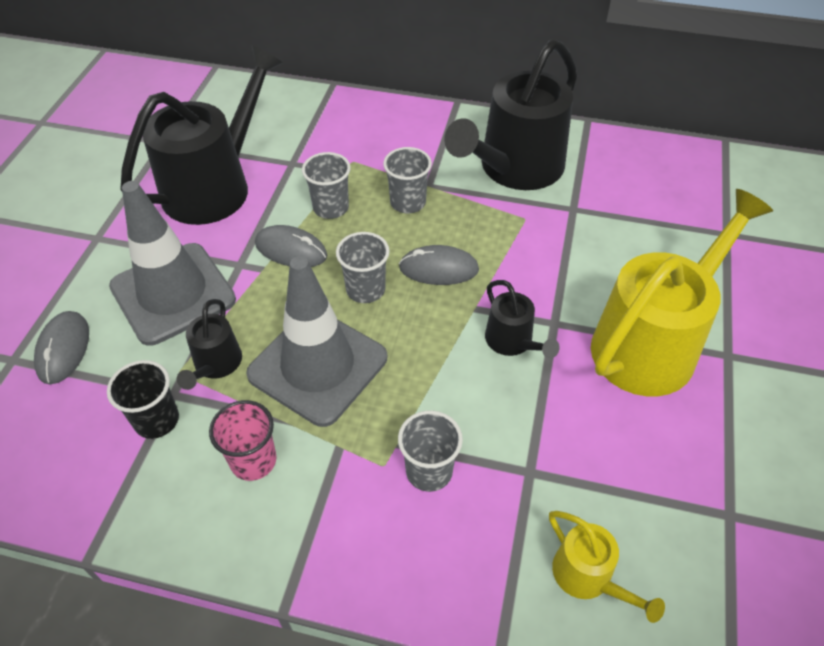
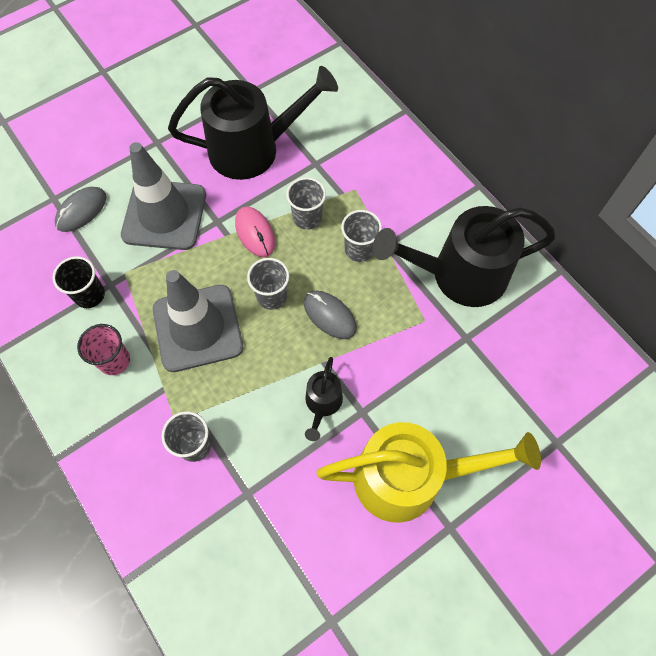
camera: 40 degrees right, 15 degrees up
(215, 365) = (146, 283): black watering can -> none
(291, 250) = (255, 233): grey mouse -> pink mouse
(588, 577) = (215, 580): yellow watering can -> none

